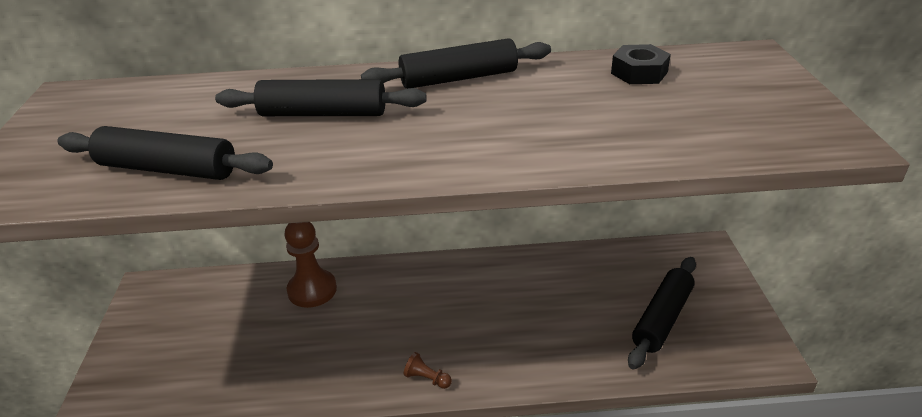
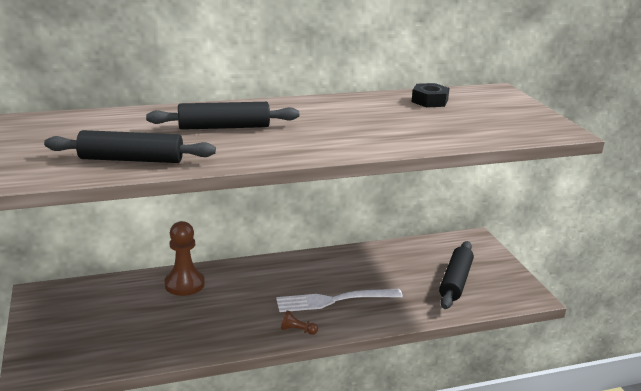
camera: 15 degrees left, 10 degrees down
(459, 78) = (309, 106): black rolling pin -> none
(488, 334) = (334, 300): none -> white fork

